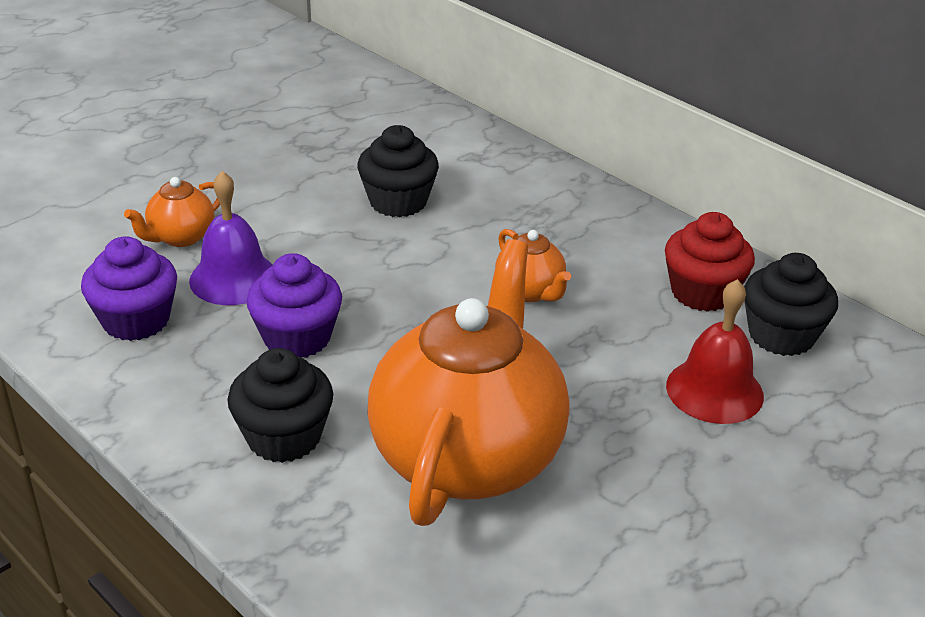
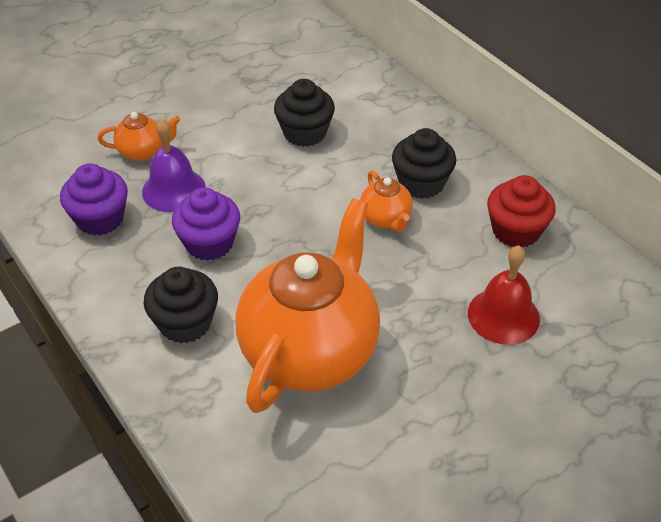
camera: 10 degrees right, 10 degrees up
(181, 237) = (142, 151): orange teapot -> orange teapot turned 150 degrees counterclockwise
(781, 335) = (567, 273): black cupcake -> black cupcake (421, 183)

